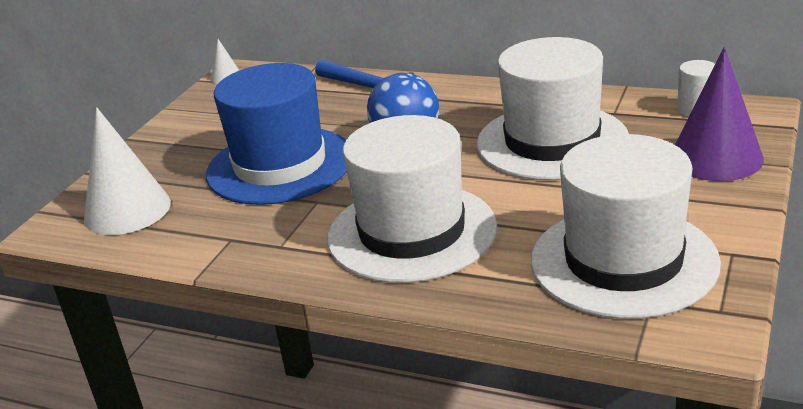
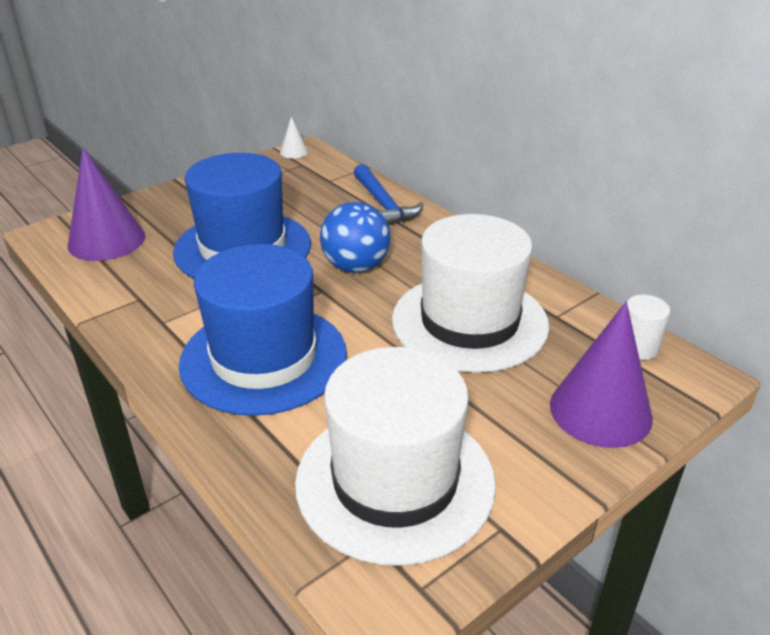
camera: 25 degrees right, 5 degrees up
(127, 210) = (106, 240): white cone -> purple cone
(412, 232) = (264, 358): white hat -> blue hat

